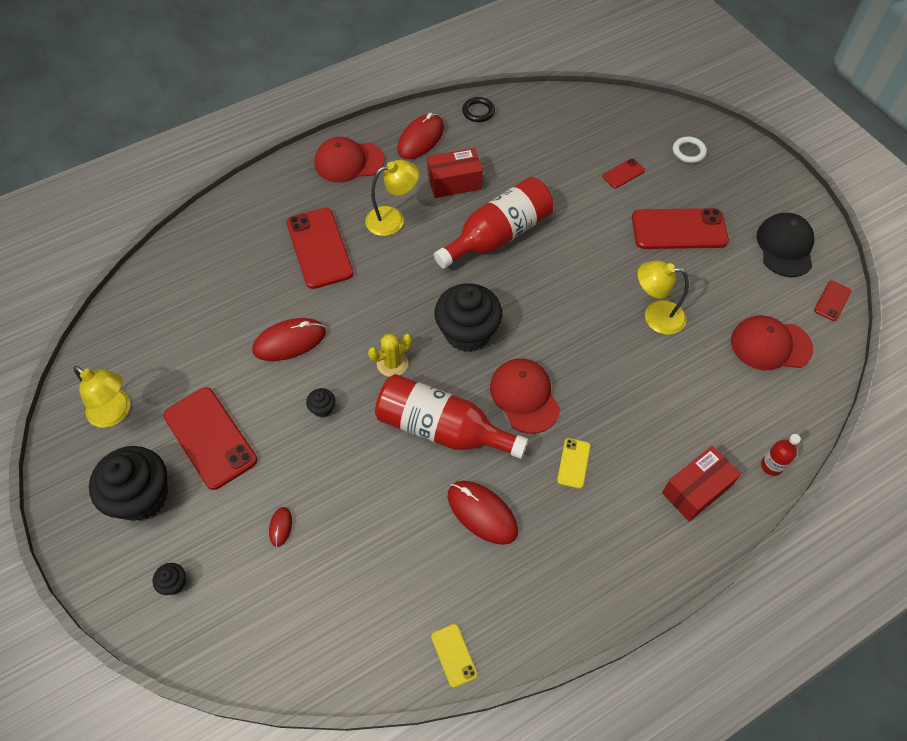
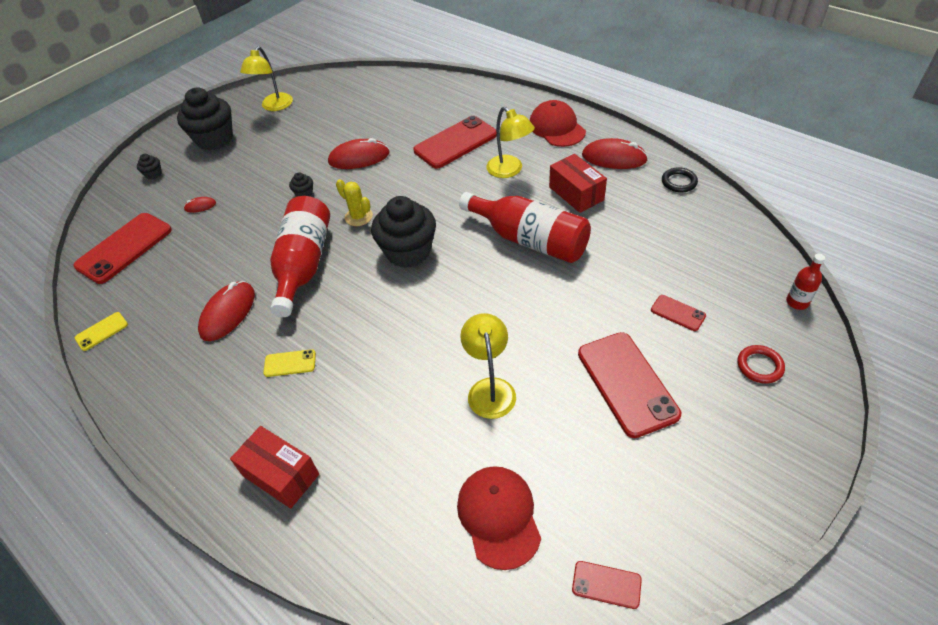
camera: 75 degrees right, 10 degrees down
(210, 438) = (265, 150): red phone -> red phone (124, 248)
(289, 341) = (359, 158): red mouse -> red mouse turned 60 degrees counterclockwise
(524, 396) = (352, 309): red cap -> none
(688, 152) = (759, 366): white ring -> red ring
(771, 466) = (326, 548): red bottle -> red bottle (797, 302)
(785, 247) = (669, 507): black cap -> none

